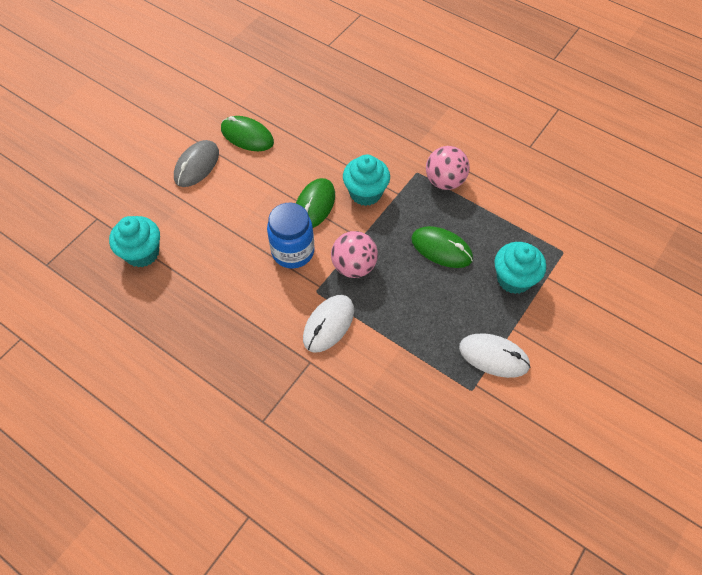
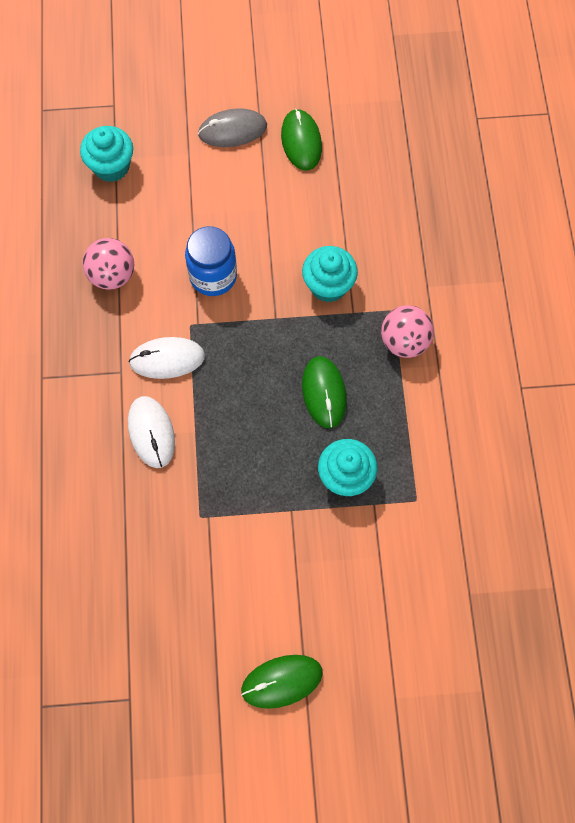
camera: 50 degrees right, 10 degrees up
(314, 205) = (276, 255): green mouse -> green mouse (282, 681)
(354, 266) = (241, 335): pink ball -> pink ball (112, 275)
(493, 356) = (248, 513): white mouse -> white mouse (151, 432)

